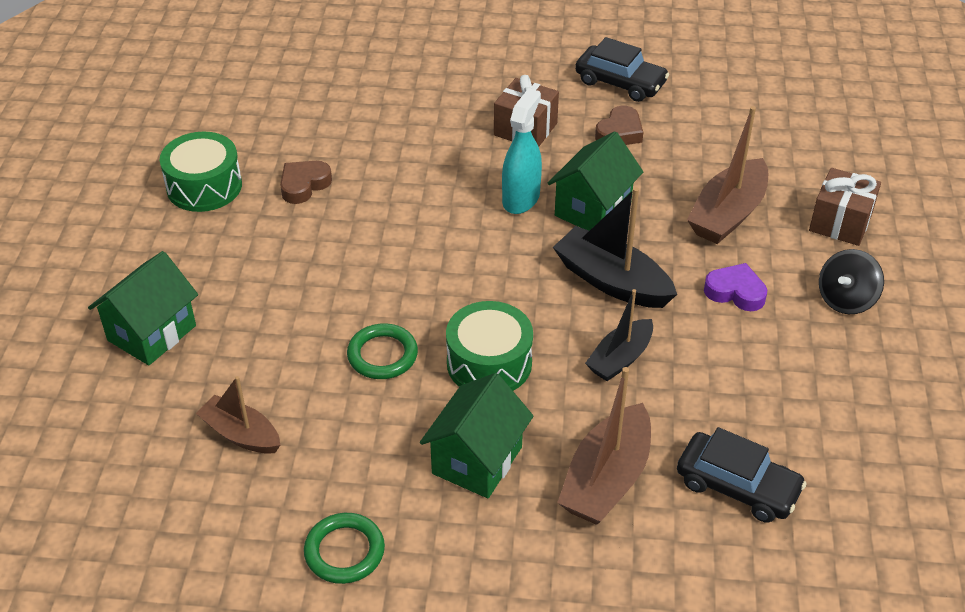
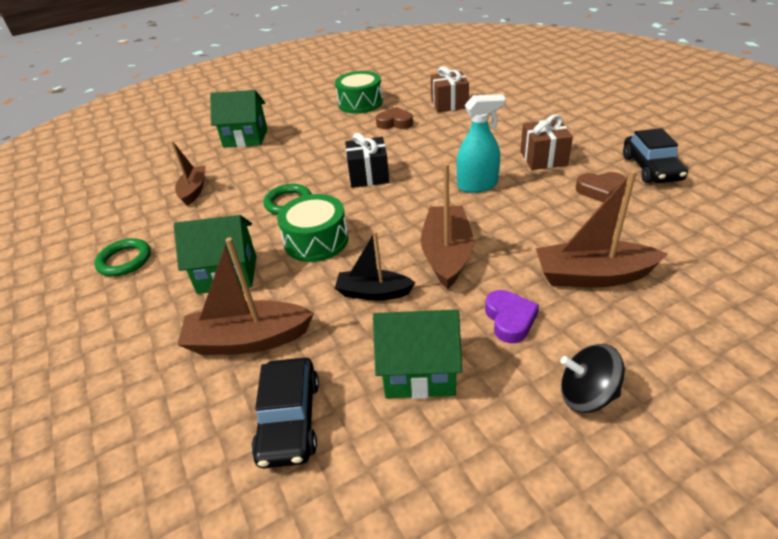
camera: 60 degrees right, 5 degrees down
(403, 265) = (368, 176): none -> black gift
(592, 209) = (507, 215): green house -> green house (419, 372)
(612, 281) = (447, 254): black boat -> brown boat
(840, 222) = (682, 346): brown gift -> brown gift (449, 104)

